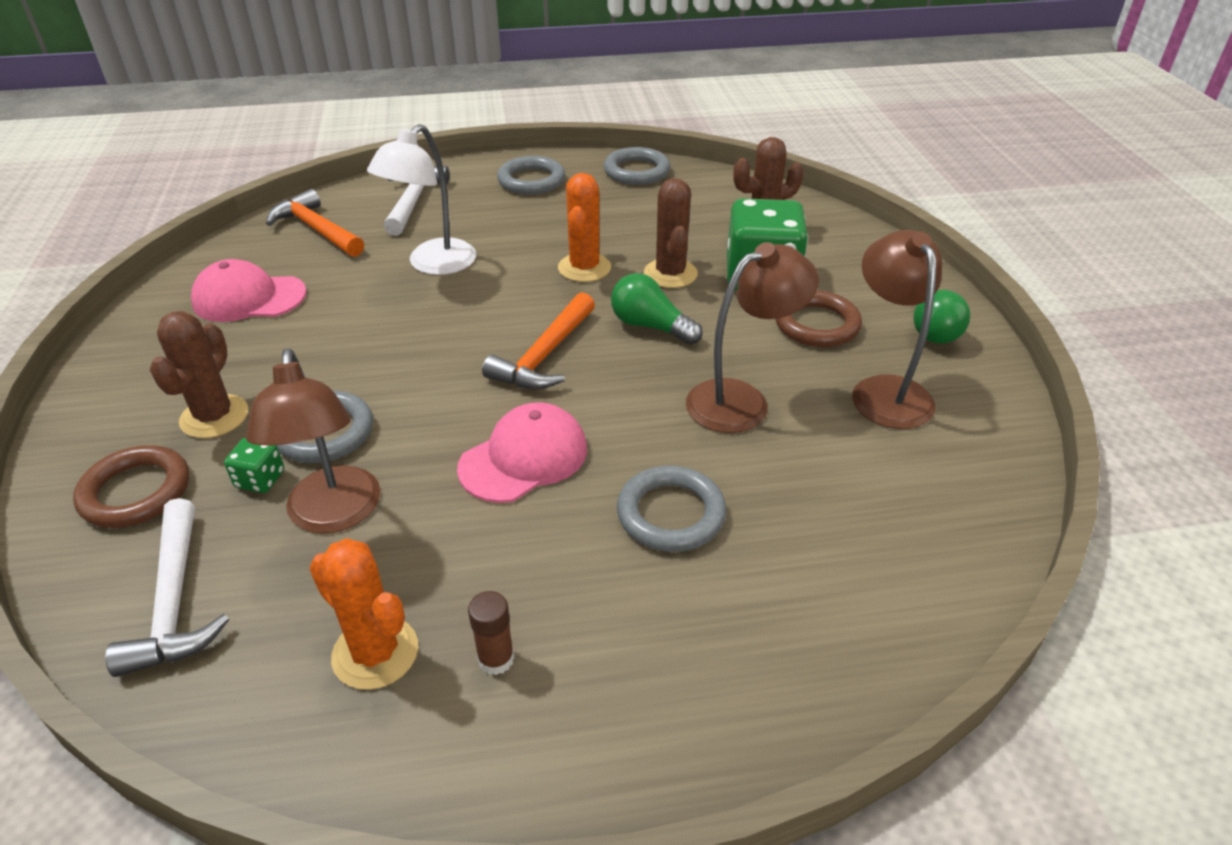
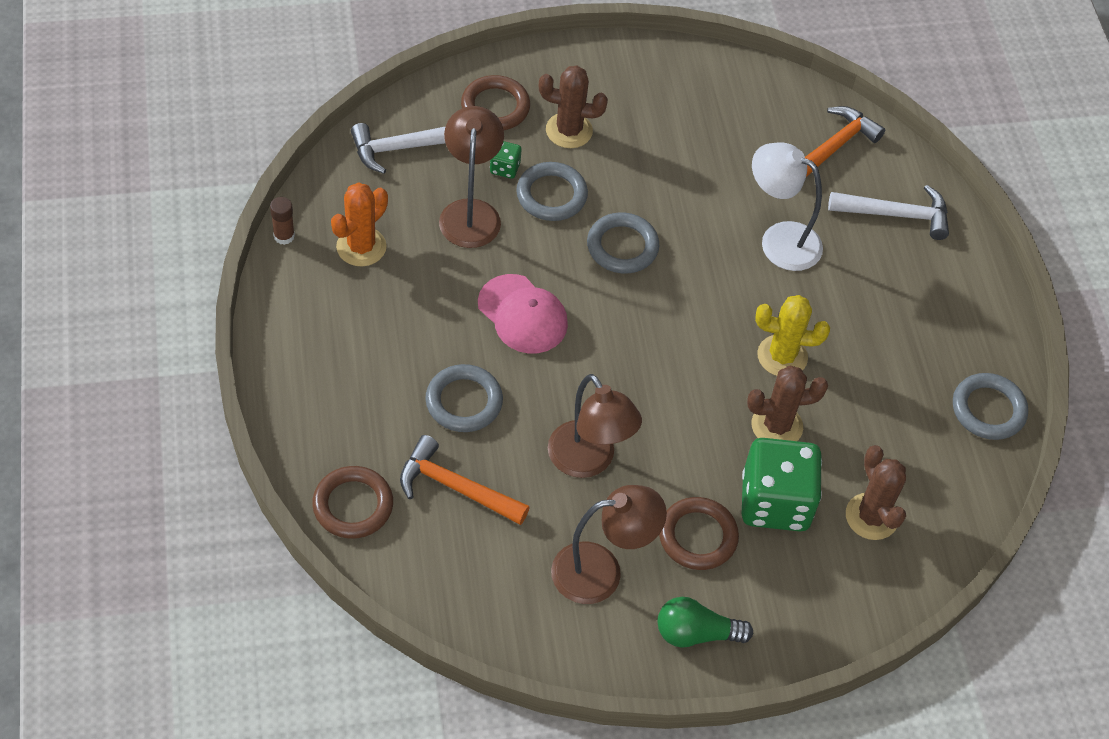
camera: 85 degrees right, 15 degrees up
(249, 298) = (718, 121): pink cap -> none
(334, 515) = (470, 212): brown lamp -> brown lamp turned 105 degrees clockwise
(496, 659) = (352, 305): brown glue stick -> brown glue stick (284, 236)
(531, 181) = (952, 311): grey ring -> grey ring (622, 246)
(545, 355) = (645, 326): orange hammer -> orange hammer (456, 487)
(584, 268) = (782, 356): orange cactus -> yellow cactus
(650, 326) = (689, 404): green light bulb -> none
(874, 636) = (353, 505): none -> brown ring

